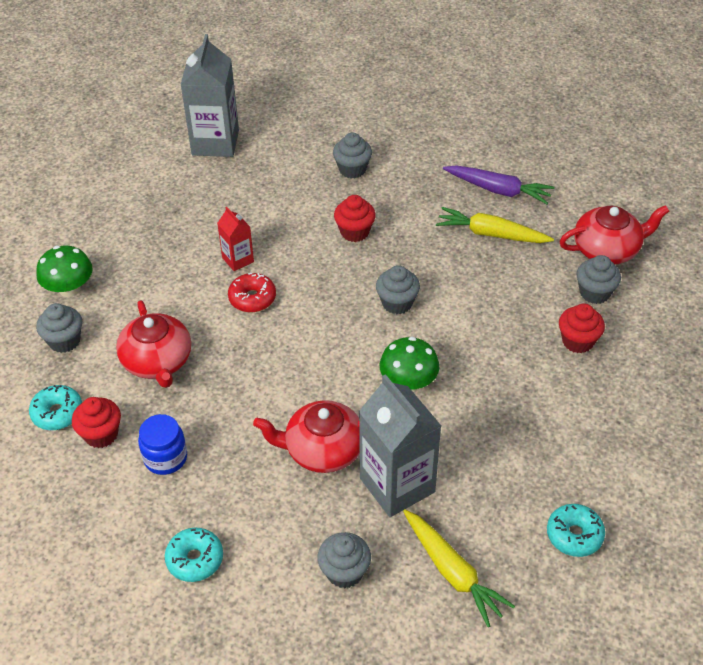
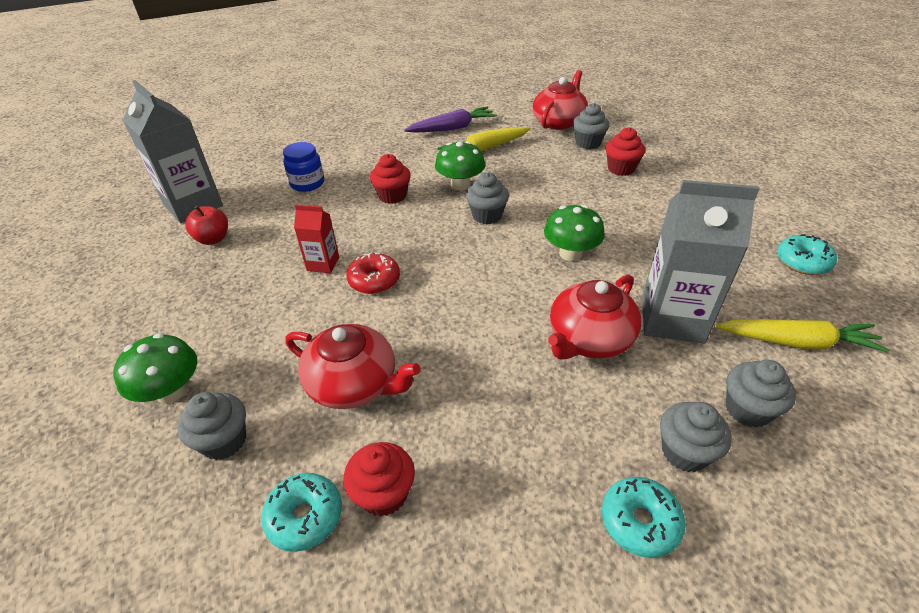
camera: 45 degrees left, 5 degrees down
(165, 458) = (478, 457): blue jar -> blue jar (307, 183)
(197, 185) = (213, 239): none -> red apple
(352, 169) = (336, 165): grey cupcake -> grey cupcake (684, 452)
(419, 258) = (460, 185): none -> green mushroom

